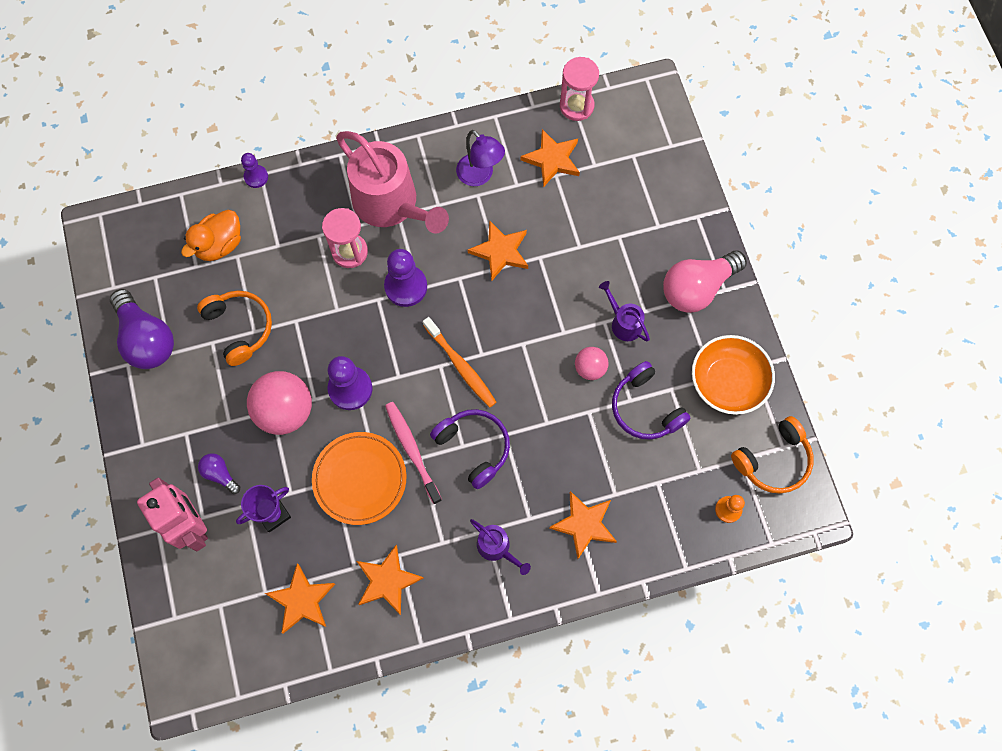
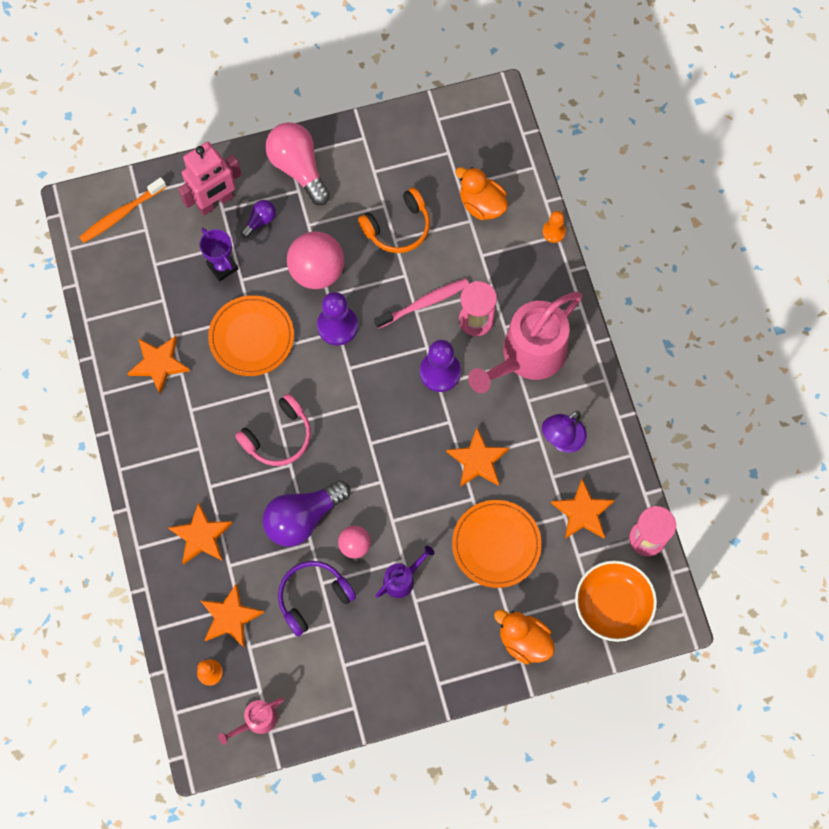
camera: 90 degrees right, 0 degrees up
(147, 339) = (387, 151): purple light bulb -> purple light bulb (303, 518)
(256, 177) = (554, 232): purple pawn -> orange pawn
(302, 600) = (146, 294): orange star -> orange star (230, 617)
(412, 450) = (277, 382): pink toothbrush -> pink toothbrush (424, 303)
(461, 366) = (358, 424): orange toothbrush -> orange toothbrush (121, 214)
(474, 447) = (278, 437): purple headphones -> pink headphones
(497, 548) = (183, 457): purple watering can -> none
(586, 236) = (496, 545): none -> orange plate
(678, 213) = (524, 640): none -> orange duck
(697, 288) = (439, 655): pink light bulb -> pink light bulb (298, 168)
(728, 382) = (339, 680): orange bowl -> orange bowl (612, 605)
(773, 460) = (257, 720): orange headphones -> pink watering can

